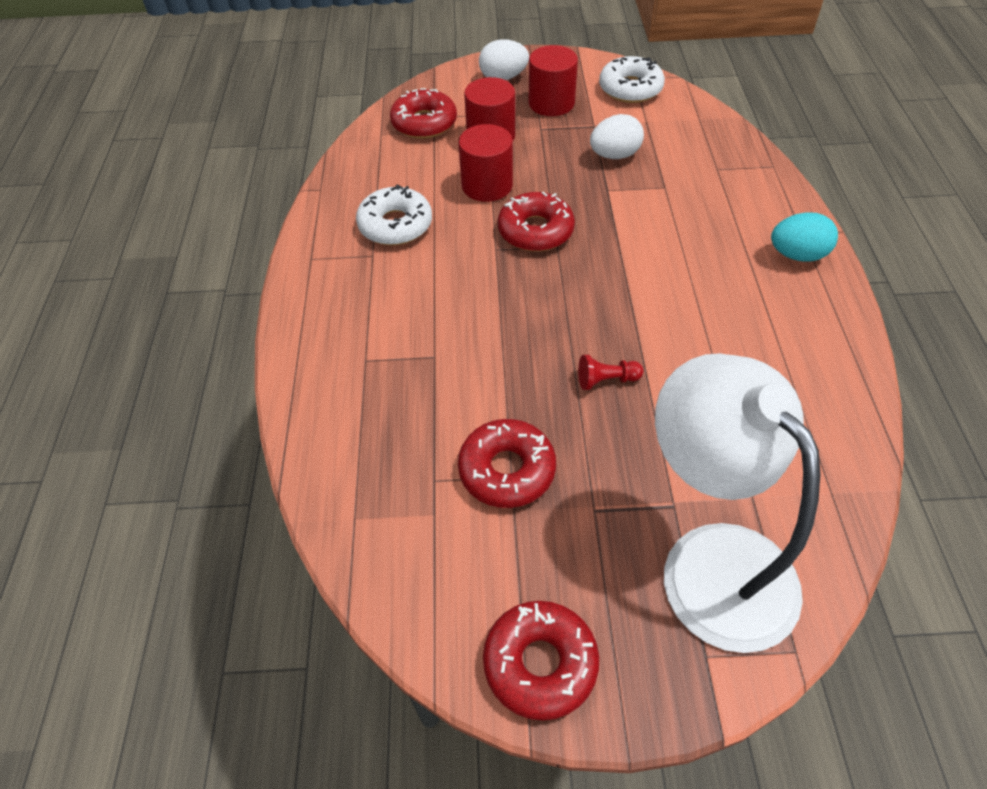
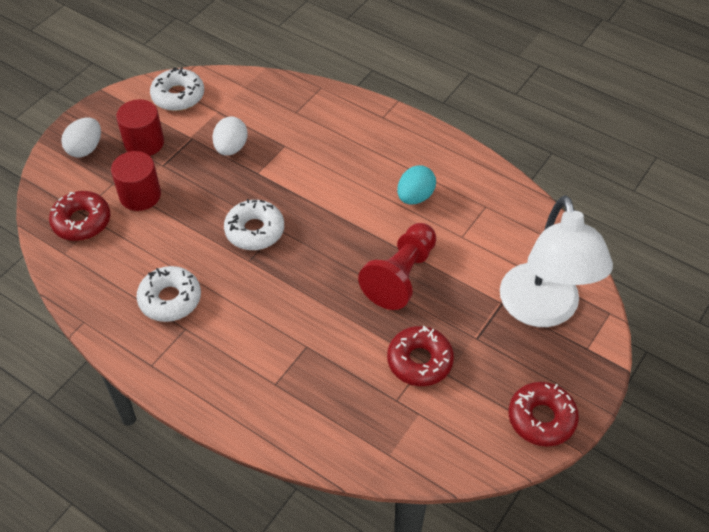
camera: 55 degrees left, 0 degrees up
(487, 185) = (186, 228): red cylinder -> none
(535, 231) = (254, 231): red donut -> white donut
(606, 380) = (401, 276): red pawn -> red pawn, size x2.27
(711, 560) = (542, 310): white lamp -> white lamp turned 105 degrees counterclockwise
(797, 255) = (395, 131): turquoise egg -> turquoise egg (415, 197)

